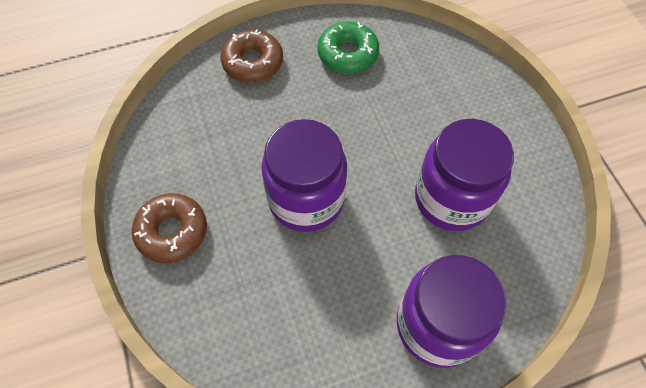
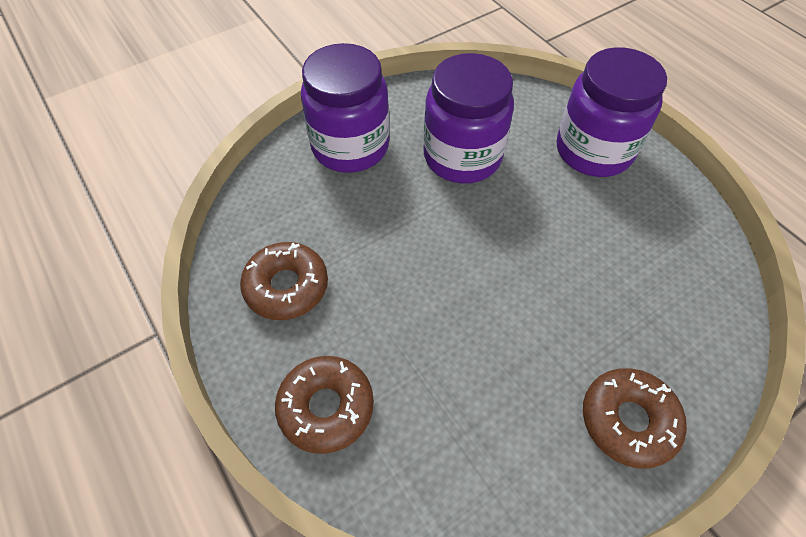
camera: 105 degrees left, 5 degrees down
(306, 199) = (517, 282): purple jar -> purple jar (350, 147)
(347, 54) = (286, 287): green donut -> brown donut

